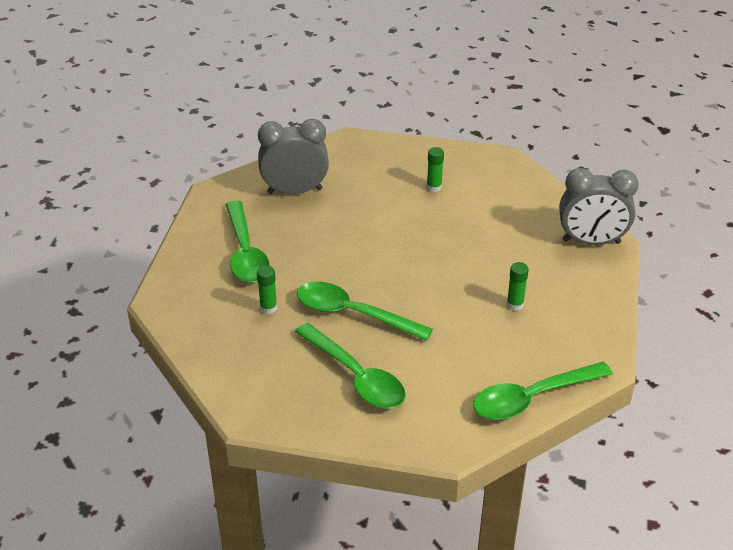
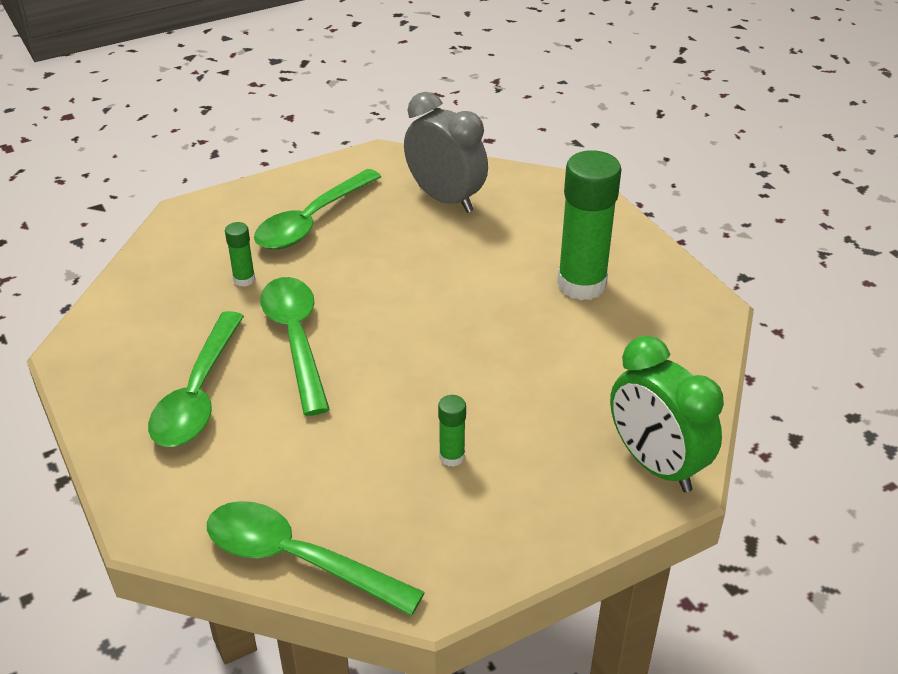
camera: 50 degrees right, 0 degrees up
(434, 187) = (581, 284): green glue stick -> green glue stick, size x2.23
(591, 241) = (655, 465): grey clock -> green clock

